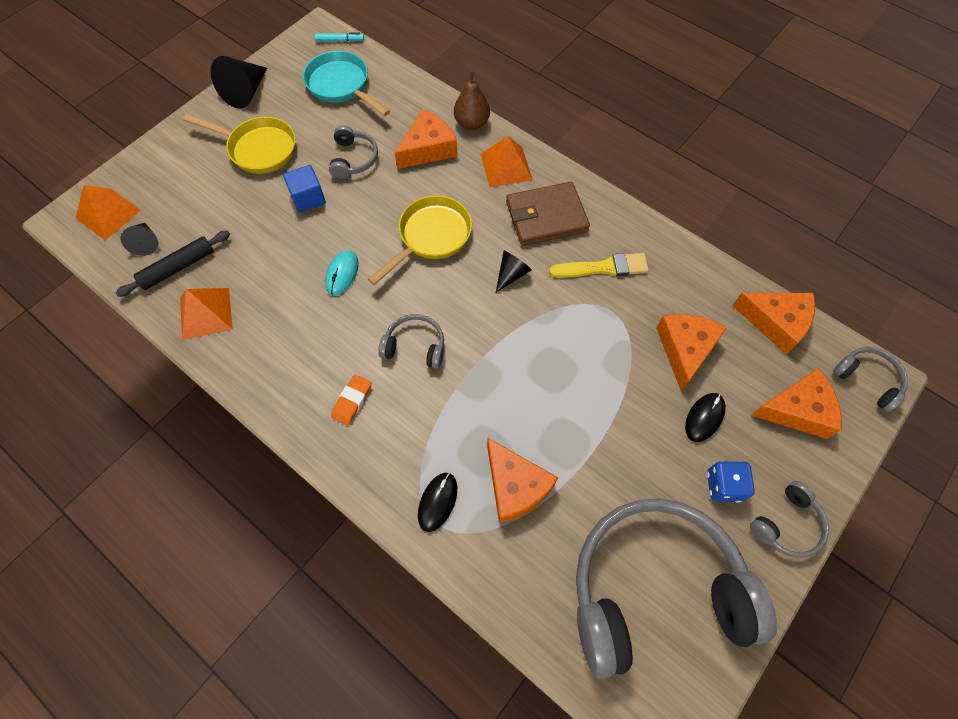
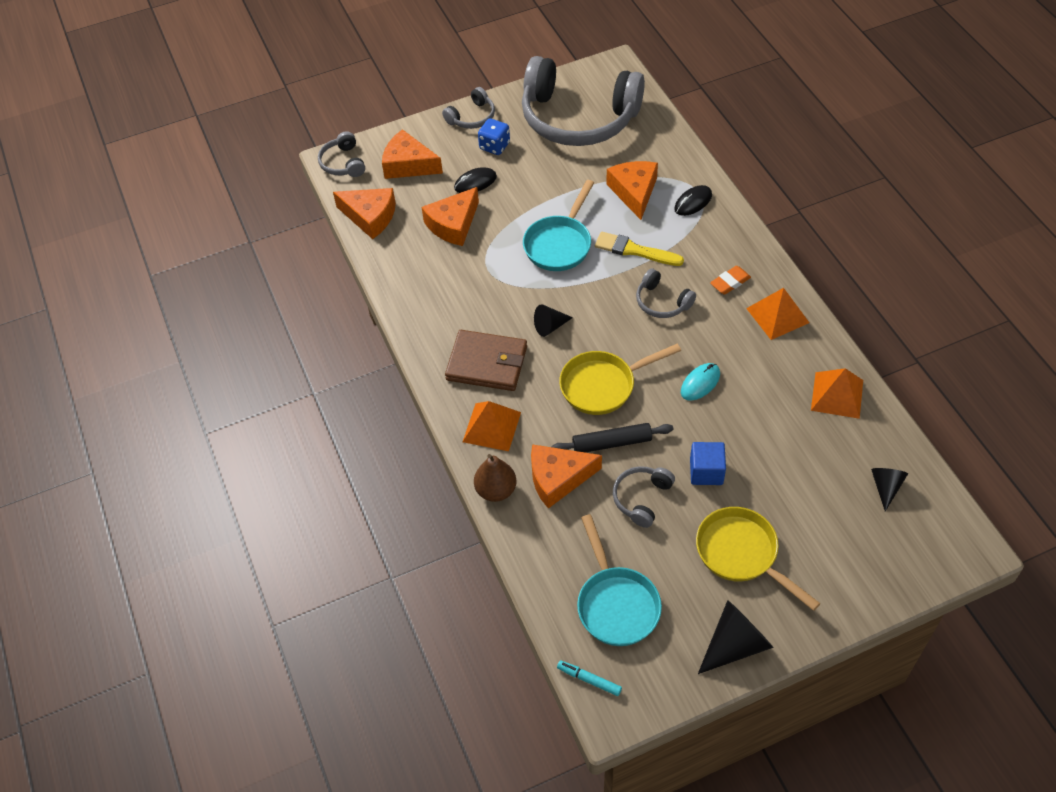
camera: 150 degrees left, 10 degrees down
(108, 214) = (924, 538): orange pyramid -> orange pyramid (777, 315)
(178, 267) = (856, 448): black rolling pin -> black rolling pin (612, 443)
(558, 373) = (560, 244): none -> turquoise pan
(603, 268) = (469, 302): yellow brush -> yellow brush (634, 250)
(776, 322) = (370, 217): orange cheese -> orange cheese turned 150 degrees clockwise
(787, 524) = (472, 117): grey headphones -> grey headphones turned 150 degrees clockwise

